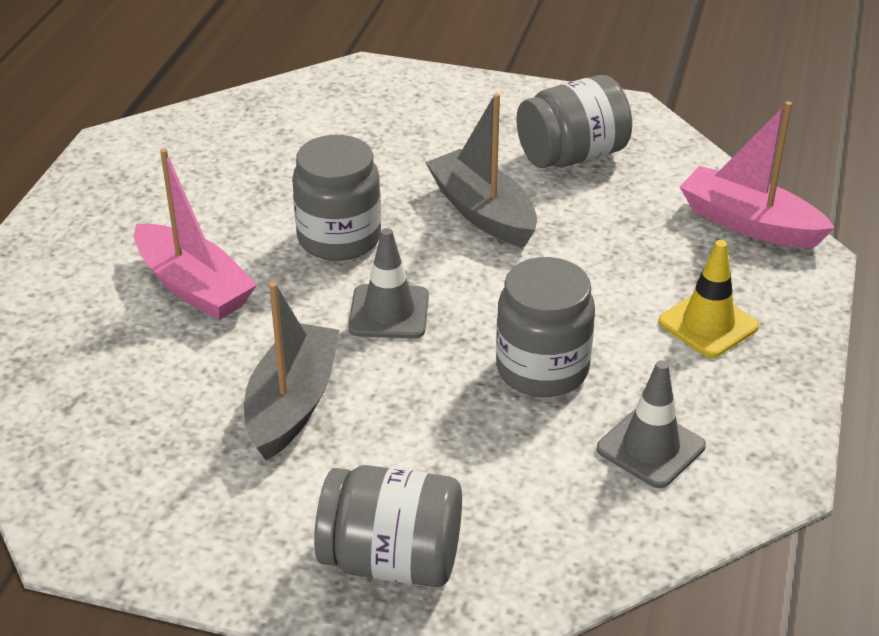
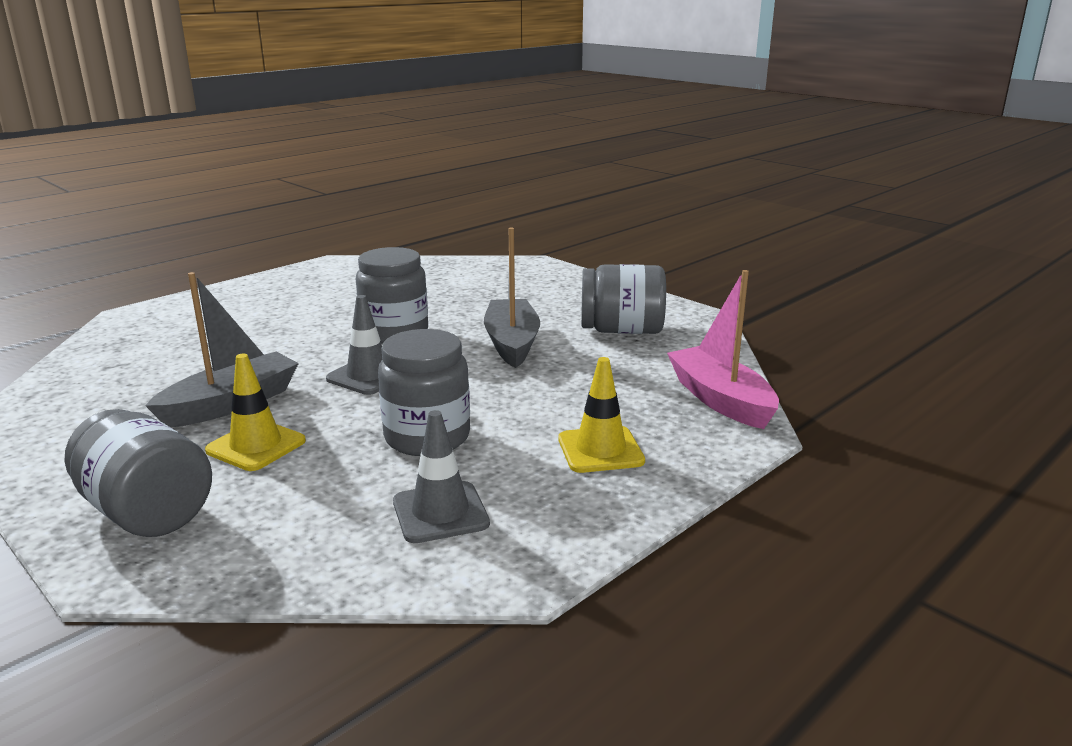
camera: 30 degrees right, 15 degrees down
(193, 287) = (270, 332): pink boat -> none
(392, 445) = (256, 446): none -> yellow traffic cone

